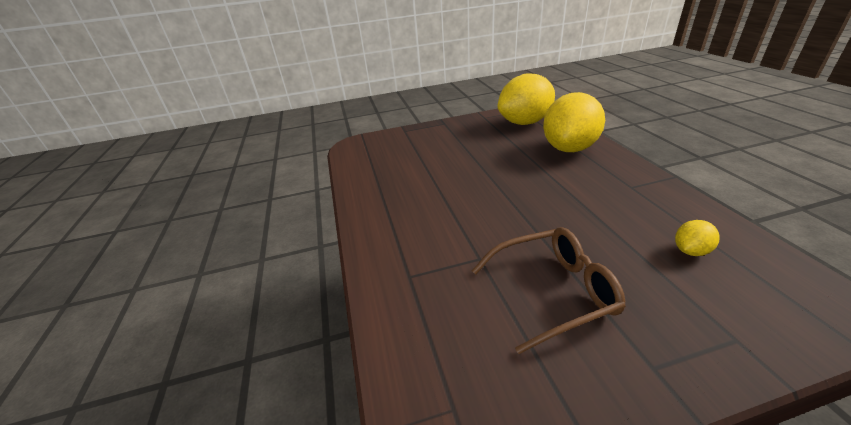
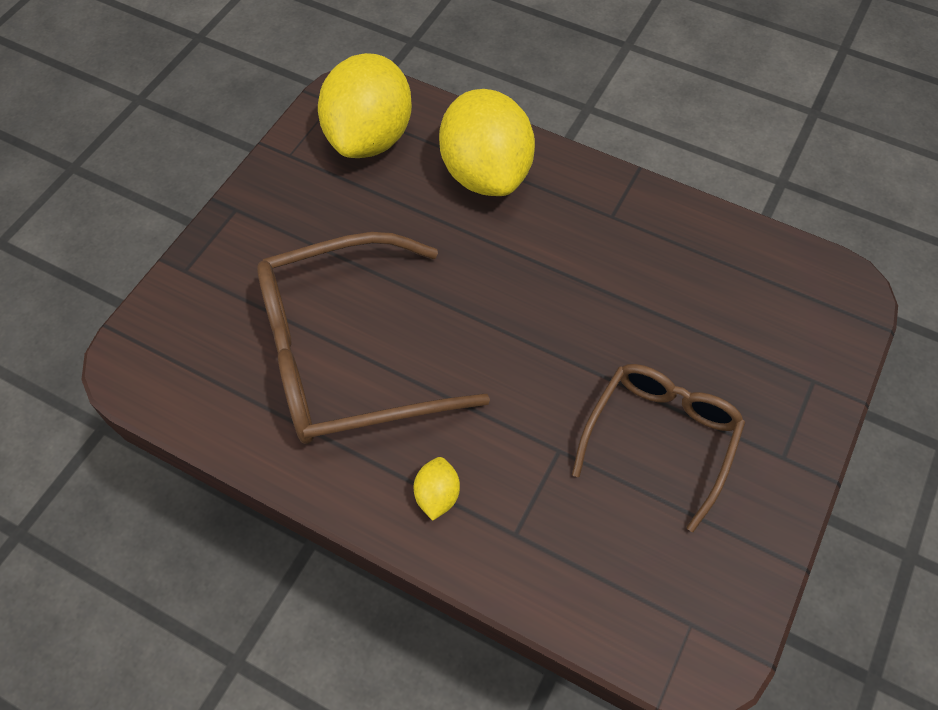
camera: 50 degrees left, 25 degrees up
(426, 174) = (347, 355): none -> brown glasses
(690, 251) = (726, 291): yellow lemon -> yellow lemon (437, 495)

